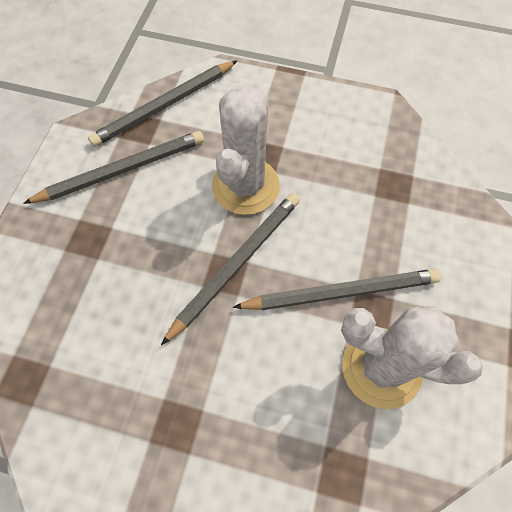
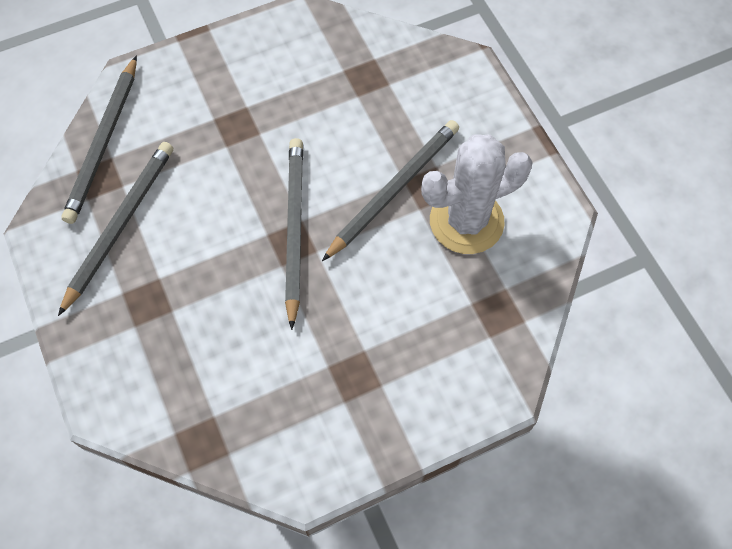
camera: 40 degrees left, 0 degrees up
(245, 186) = (245, 162): white cactus -> none

